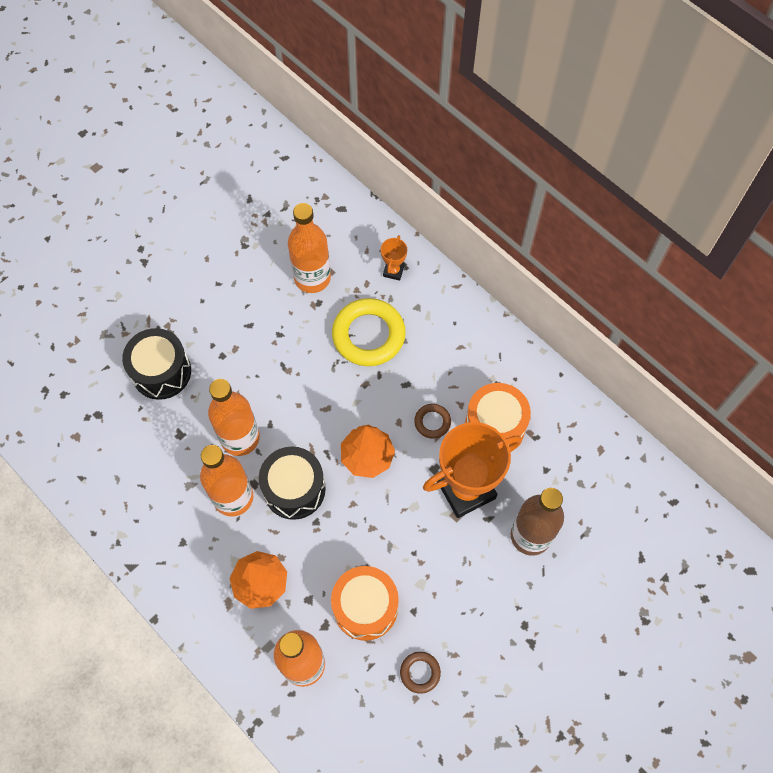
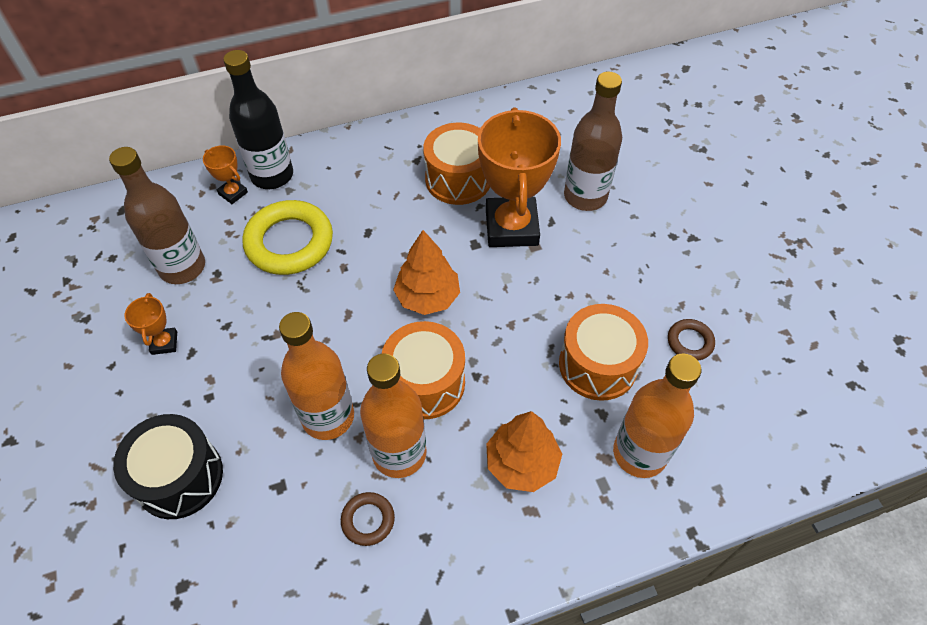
camera: 65 degrees left, 10 degrees down
(248, 304) = (164, 343): none -> orange trophy
(294, 489) = (425, 383): black drum -> orange drum
(312, 278) = (182, 267): orange bottle -> brown bottle
(424, 288) = (272, 175): none -> black bottle
(432, 422) = (423, 226): brown ring -> brown ring (368, 520)

